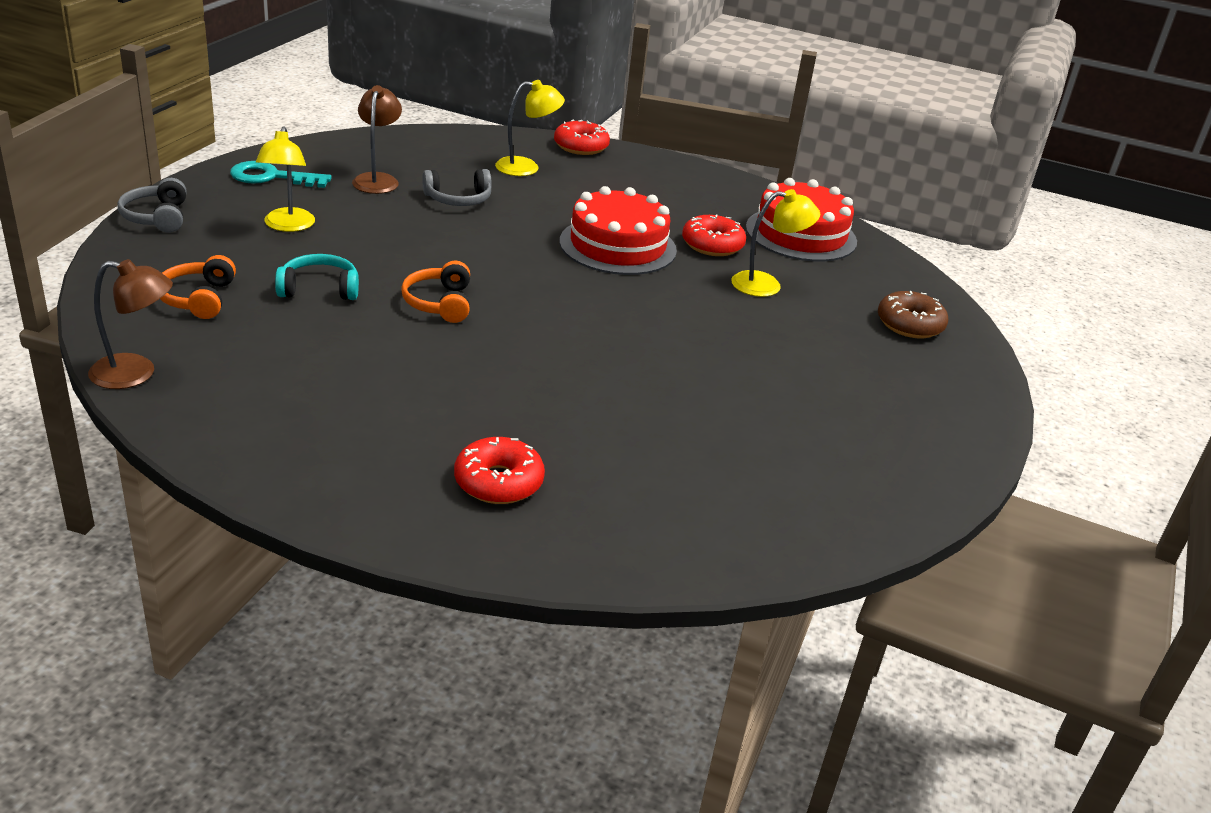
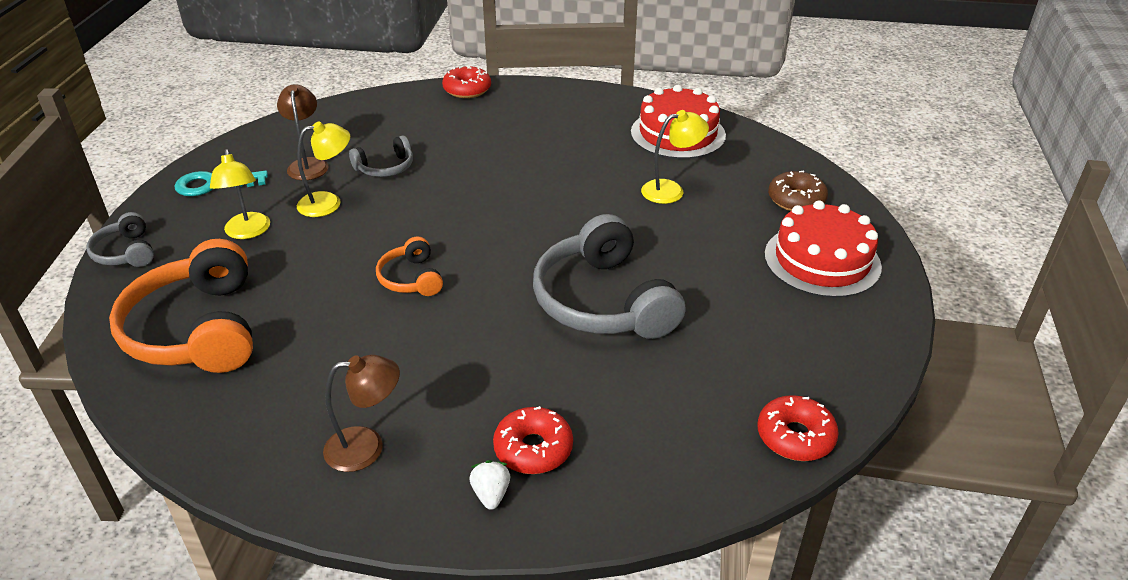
camera: 10 degrees left, 5 degrees up
(136, 374) = (171, 425): brown lamp -> brown lamp (367, 447)
(198, 298) = (197, 329): orange headphones -> orange headphones, size x2.03
(319, 289) = (301, 291): turquoise headphones -> none
(434, 510) = (491, 494): none -> white strawberry
(526, 167) = (430, 121): yellow lamp -> yellow lamp (328, 203)
(617, 246) = (536, 182): red cake -> red cake (822, 260)
(639, 369) = (603, 301): none -> grey headphones
(712, 245) = (612, 161): red donut -> red donut (795, 436)

